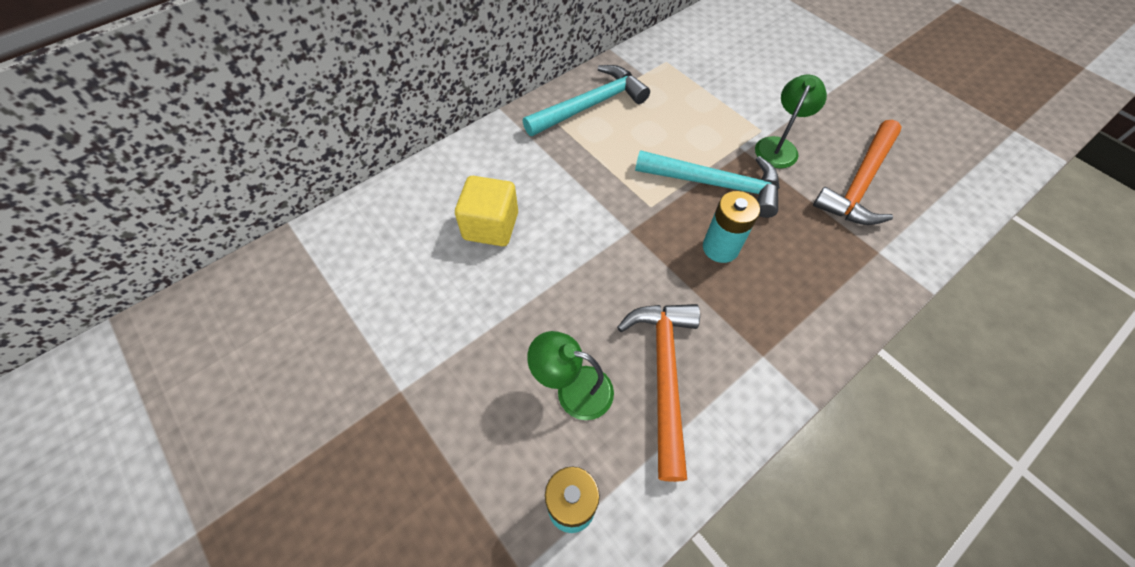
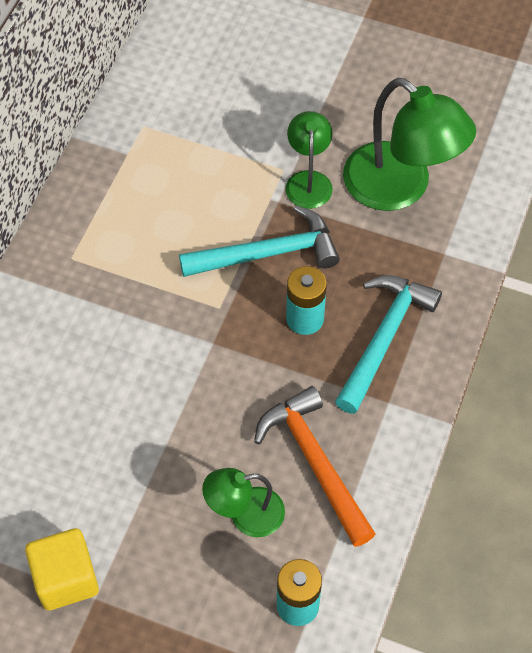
camera: 30 degrees left, 0 degrees up
(491, 226) = (75, 405): yellow cube -> yellow cube (66, 579)
(590, 105) = (92, 220): turquoise hammer -> turquoise hammer (383, 338)
(860, 183) = (400, 188): orange hammer -> green lamp

